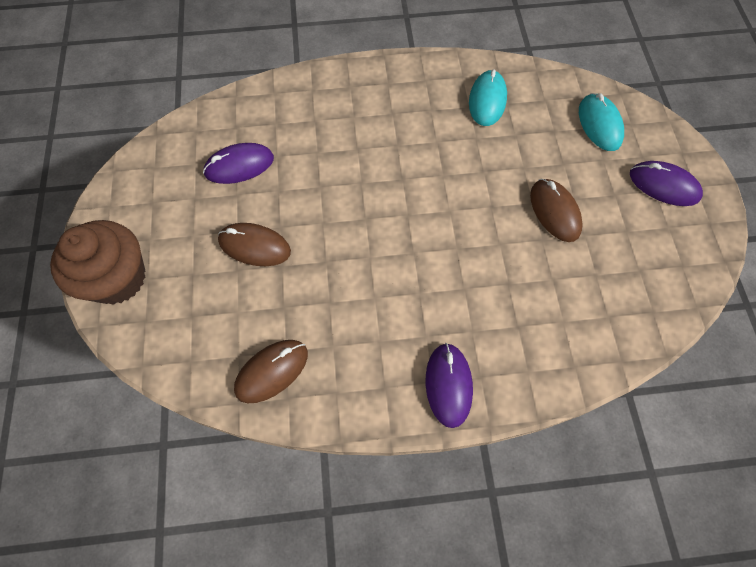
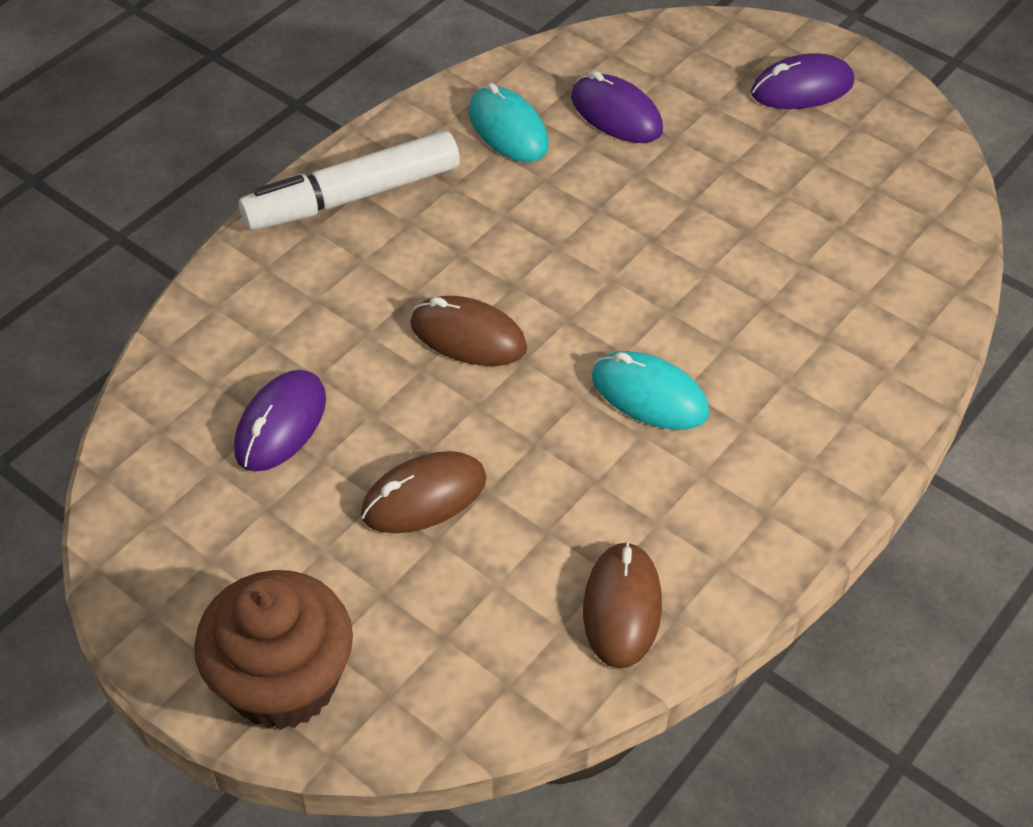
camera: 45 degrees left, 15 degrees down
(383, 84) = (354, 196): none -> white marker
(448, 385) = (827, 452): purple mouse -> purple mouse (616, 114)
(554, 212) = (725, 194): brown mouse -> brown mouse (468, 336)
(599, 124) = (664, 71): turquoise mouse -> turquoise mouse (649, 395)

